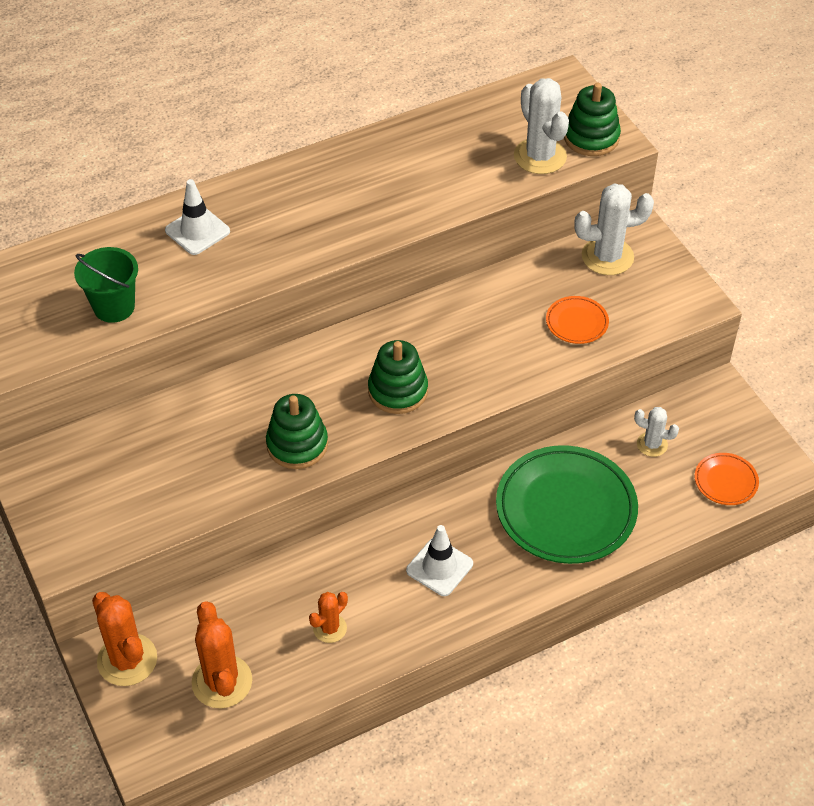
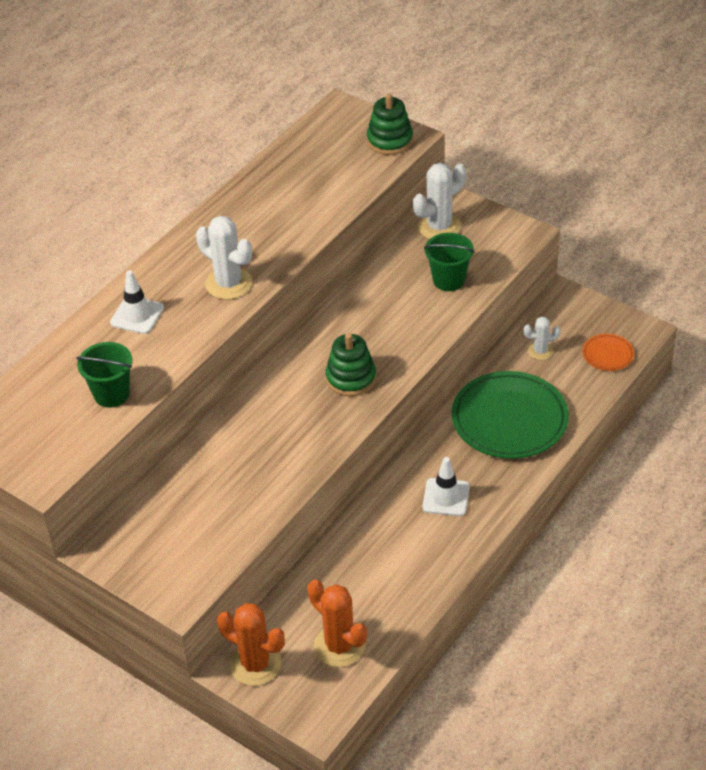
camera: 25 degrees left, 5 degrees down
(297, 445) = (302, 446): green stacking toy -> none
(330, 628) = (394, 574): orange cactus -> none
(540, 156) = (361, 167): white cactus -> white cactus (229, 284)
(577, 322) = (449, 280): orange plate -> green bucket

